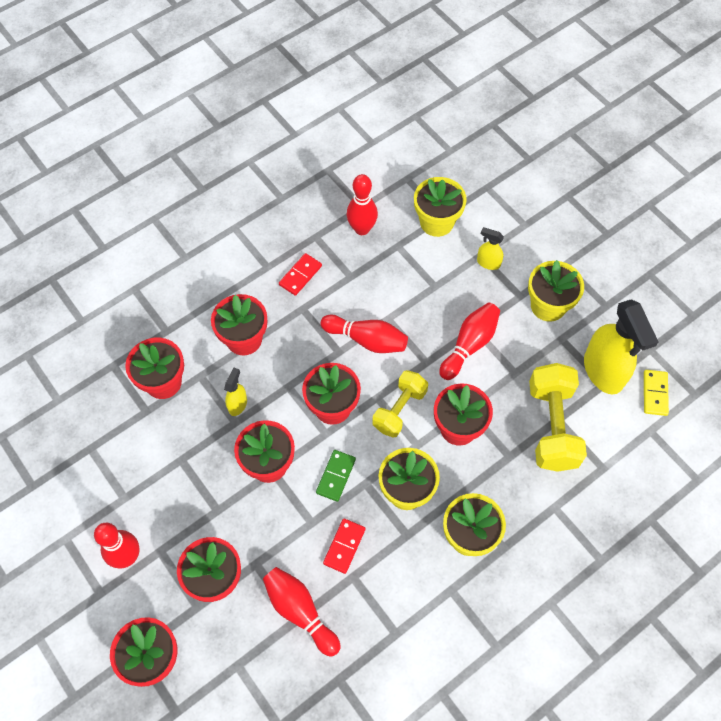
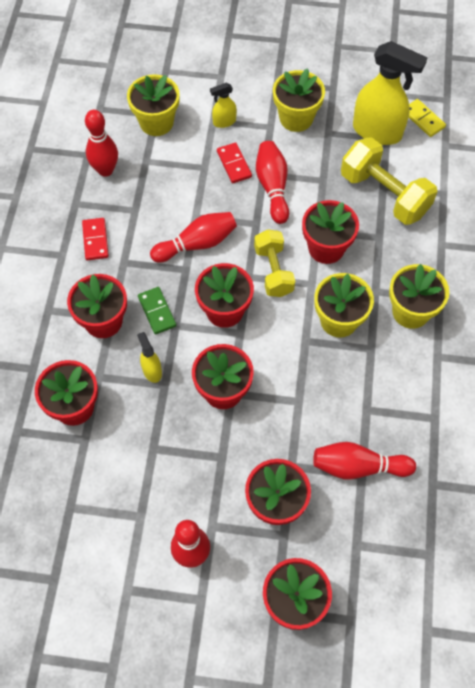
camera: 45 degrees left, 0 degrees up
(336, 476) = (280, 355): green domino -> green domino (157, 311)
(344, 546) = (339, 395): red domino -> red domino (234, 164)

